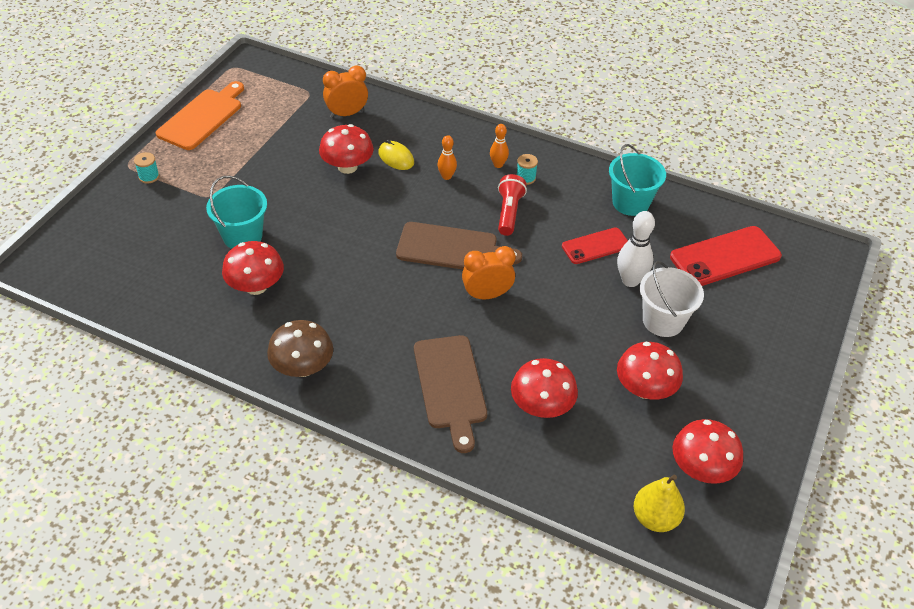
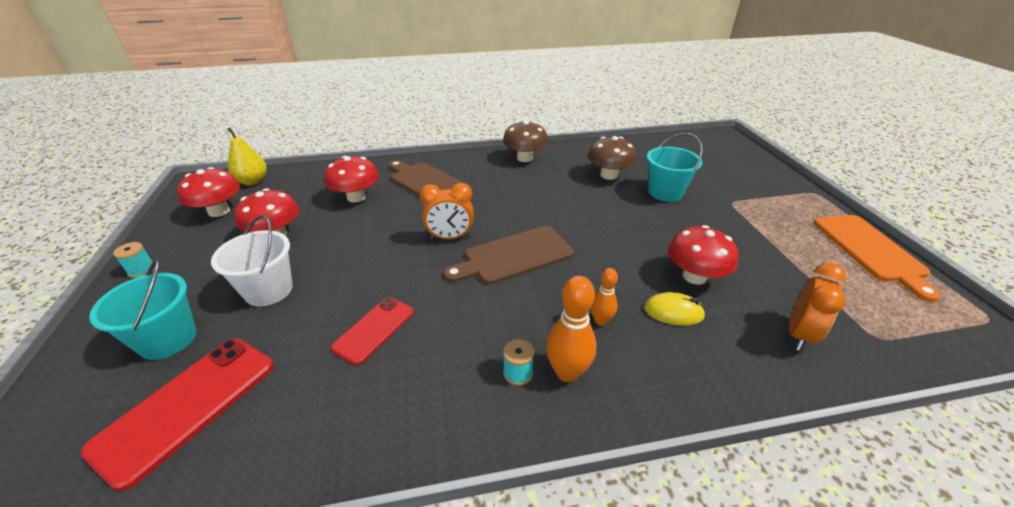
camera: 145 degrees right, 10 degrees down
(149, 177) = (788, 194): turquoise spool -> turquoise spool (142, 270)
(256, 286) = (609, 175): red mushroom -> brown mushroom
(487, 295) = (450, 237): orange clock -> orange clock turned 45 degrees clockwise
(498, 164) = (567, 372): orange bowling pin -> orange bowling pin, size x1.65
(509, 212) = (496, 316): red flashlight -> none
(630, 203) = (354, 419): turquoise bucket -> turquoise bucket (168, 339)
(630, 280) = (317, 312): white bowling pin -> none

